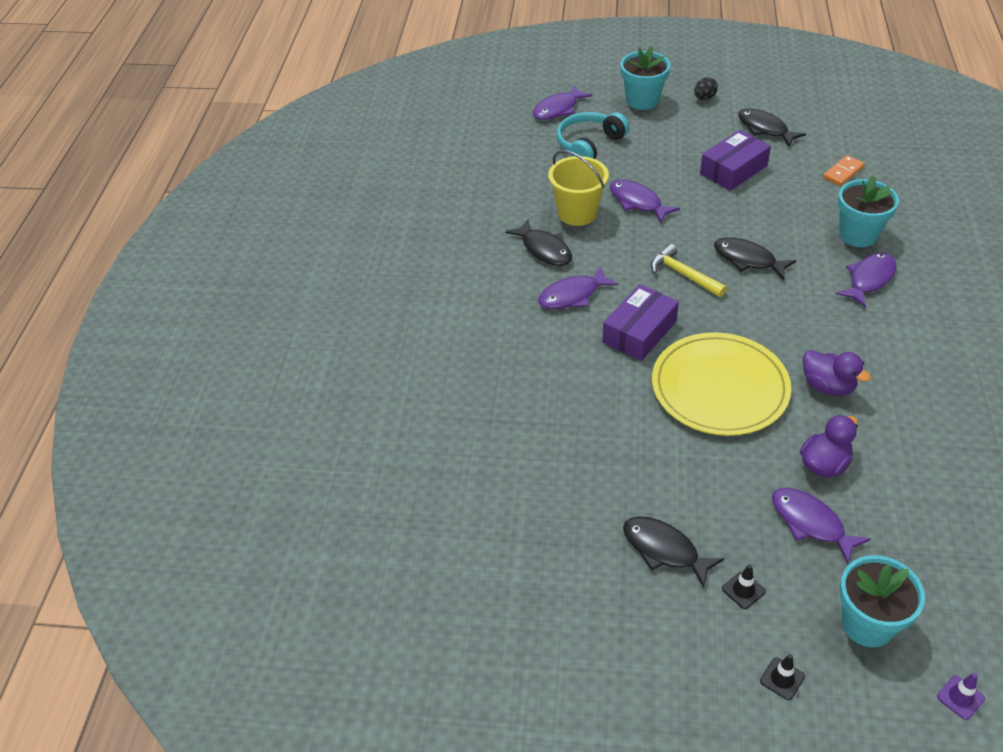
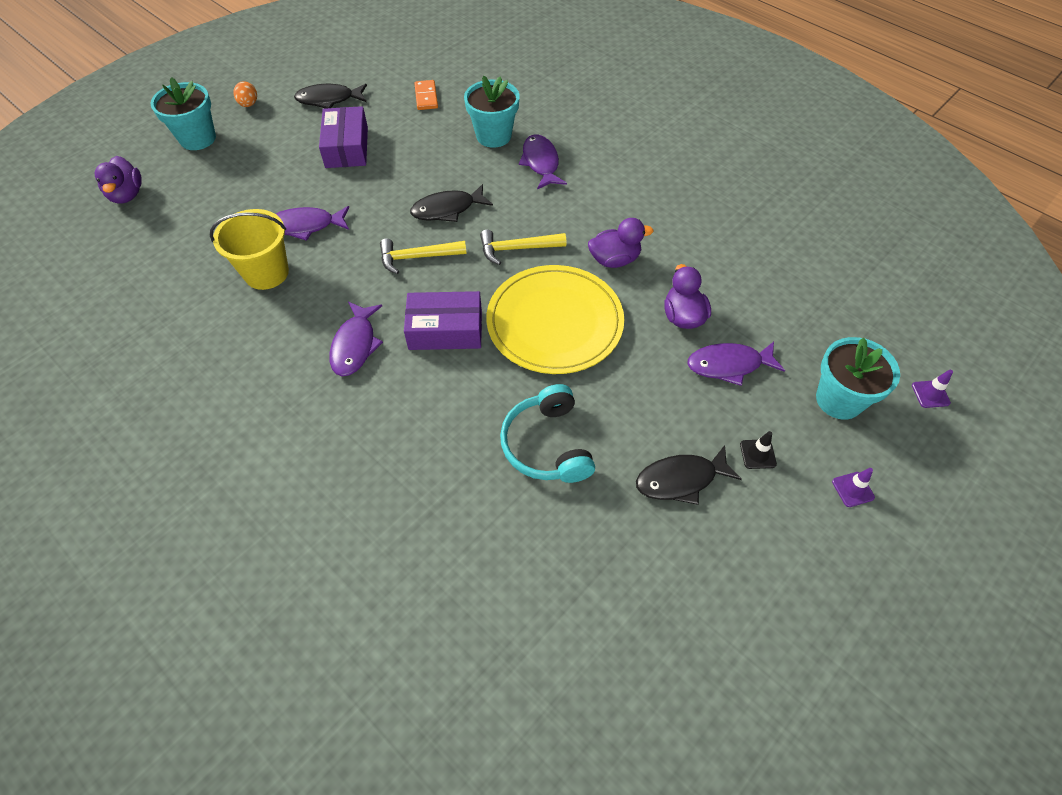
camera: 55 degrees left, 10 degrees up
(544, 249) = (279, 326): black fish -> none
(558, 109) = (127, 195): purple fish -> purple duck
(589, 145) = (199, 207): turquoise headphones -> turquoise headphones (547, 445)
(639, 332) = (445, 330): purple box -> purple box turned 75 degrees counterclockwise
(704, 98) = (249, 104): black egg -> orange egg
(762, 322) = (517, 249): none -> yellow hammer
(782, 679) = (852, 489): black traffic cone -> purple traffic cone

